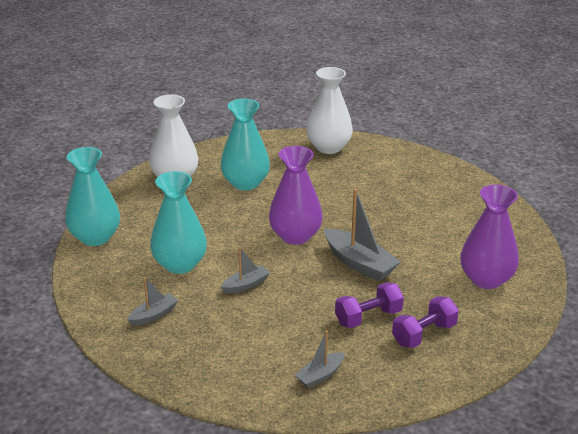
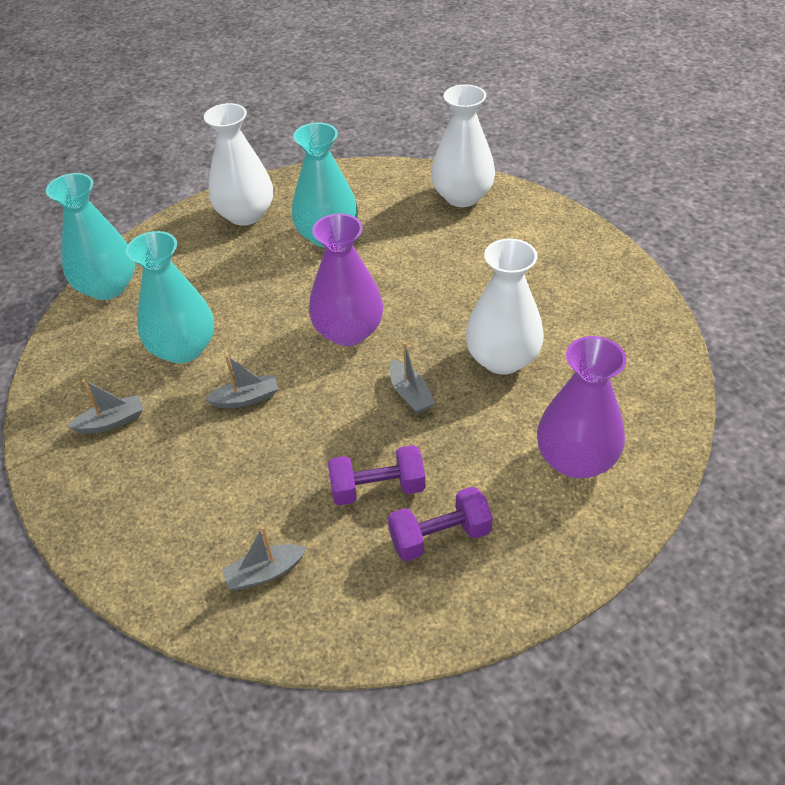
camera: 20 degrees right, 15 degrees up
(359, 263) = (410, 394): grey boat -> grey boat, size x0.56
(409, 234) = (502, 359): none -> white vase

